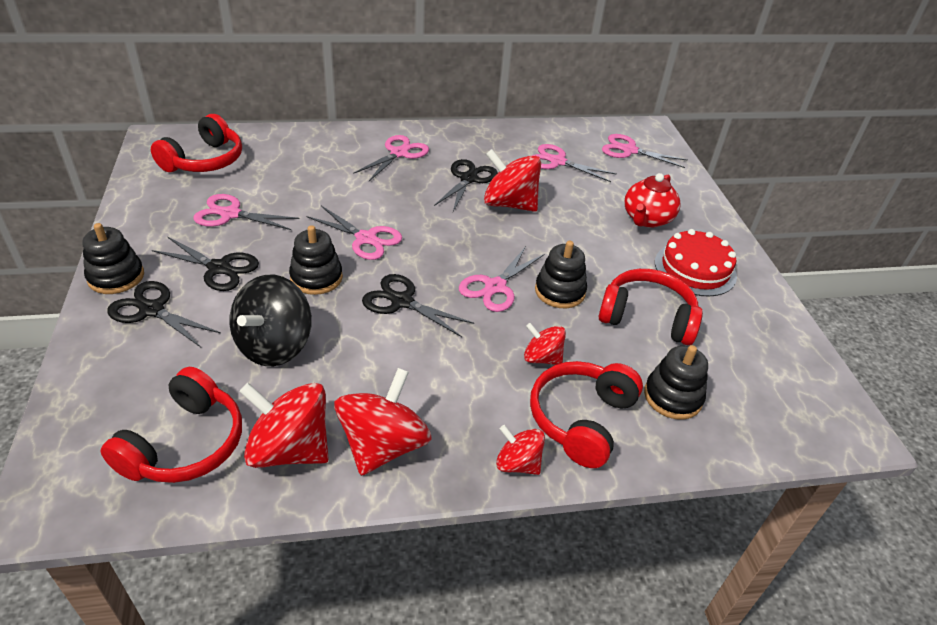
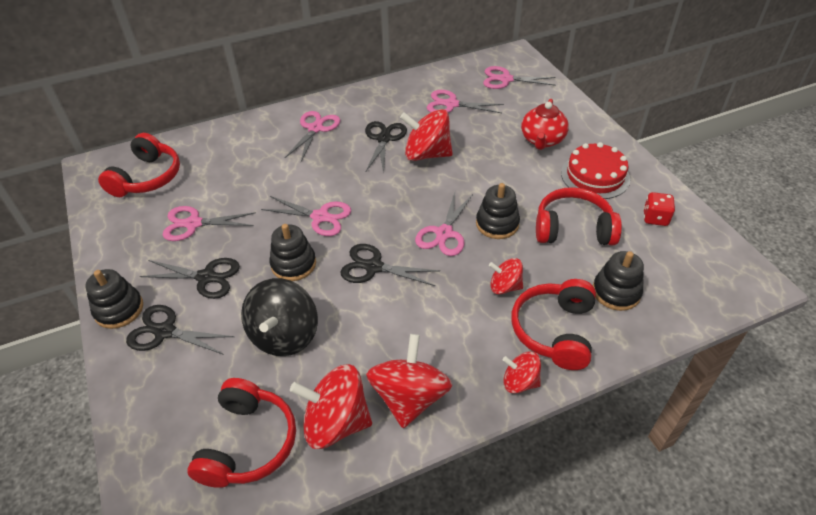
camera: 10 degrees left, 5 degrees up
(751, 330) = (655, 218): none -> red dice

